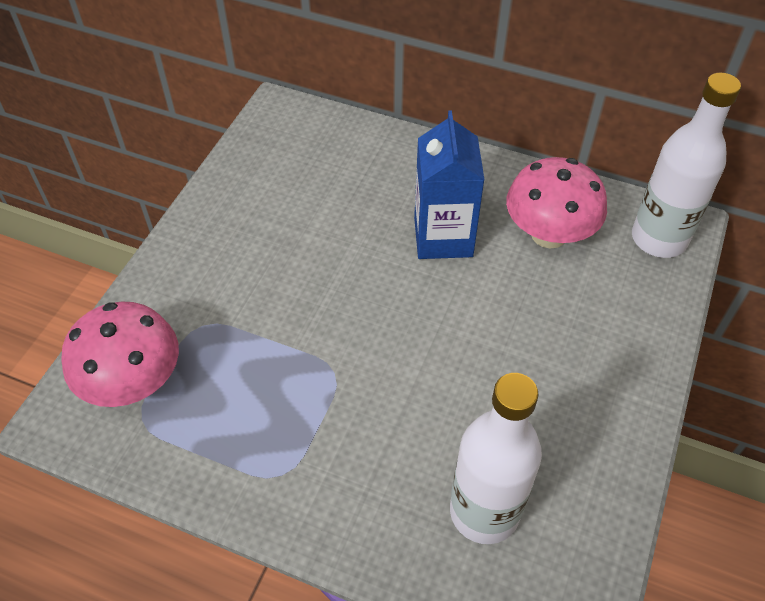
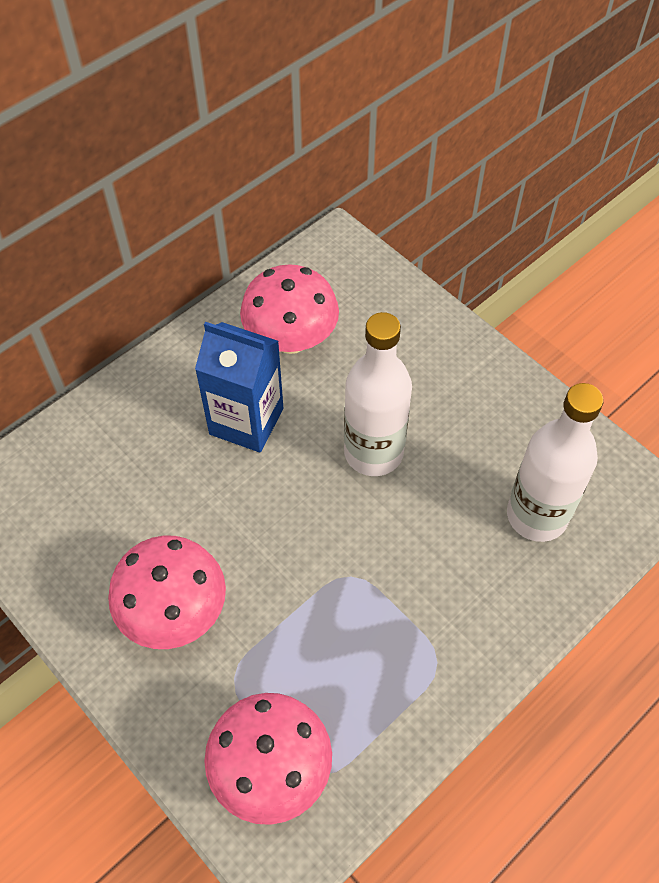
camera: 65 degrees left, 5 degrees up
(242, 262) = (174, 612): none -> pink mushroom
(658, 239) = (341, 265): white bottle -> white bottle (373, 452)

